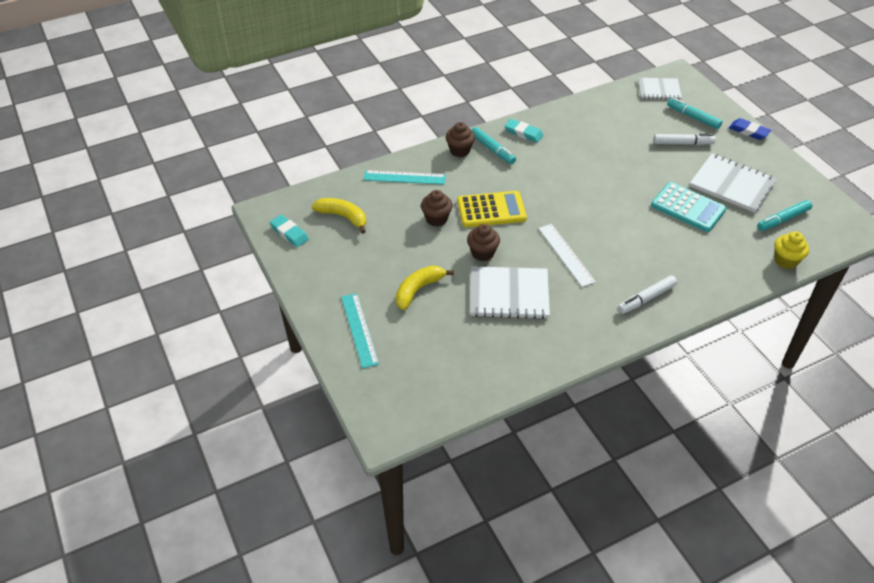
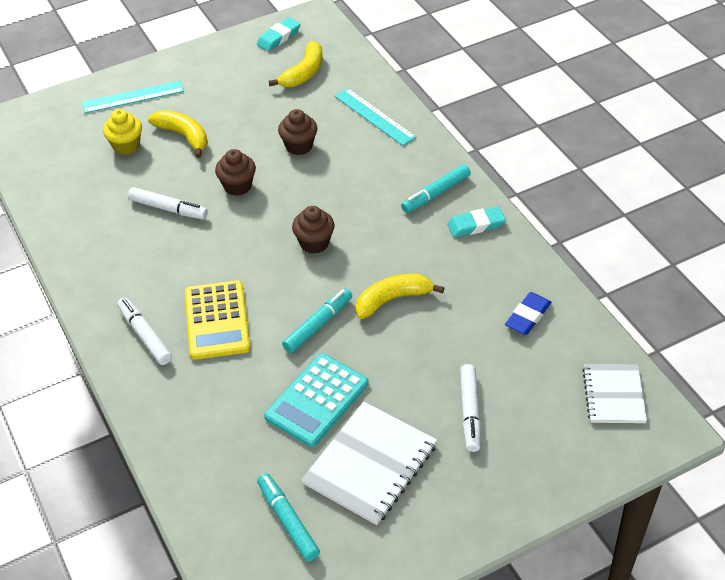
camera: 90 degrees right, 0 degrees up
(404, 177) = (374, 116): turquoise ruler -> turquoise ruler turned 45 degrees counterclockwise
(460, 150) = (431, 163): brown cupcake -> brown cupcake (314, 243)
(491, 210) = (314, 193): yellow calculator -> yellow calculator (217, 320)
(509, 294) = (168, 208): white notebook -> white marker
(523, 133) = (476, 225): turquoise eraser -> turquoise eraser turned 45 degrees clockwise
(566, 254) = (229, 261): white ruler -> none
(595, 172) = (392, 299): none -> yellow banana
(693, 117) = (542, 435): turquoise marker -> turquoise marker (318, 325)
(748, 131) = (512, 511): blue eraser -> blue eraser (527, 316)
(785, 260) = (198, 507): yellow cupcake -> yellow cupcake (126, 146)

